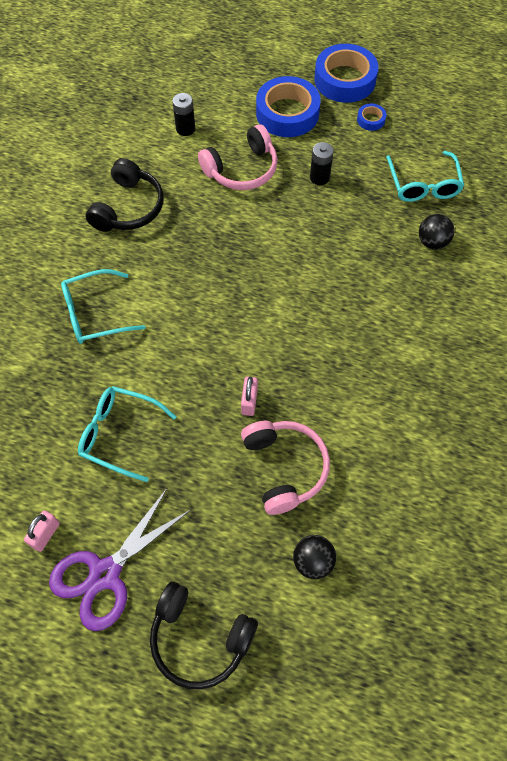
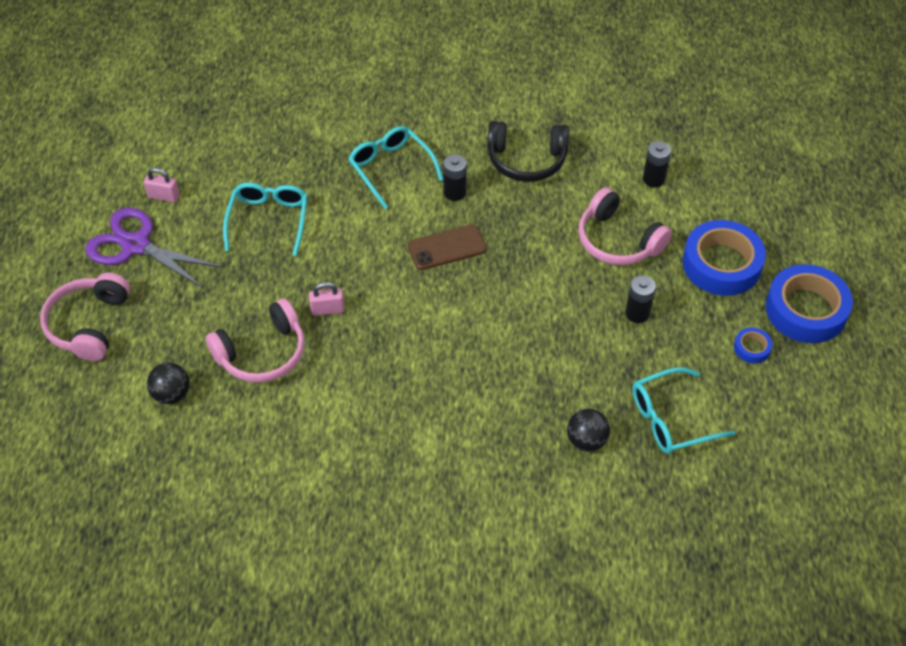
camera: 75 degrees right, 10 degrees down
(145, 270) = (454, 192): none -> black battery
(199, 638) = (88, 324): black headphones -> pink headphones
(208, 290) = (447, 248): none -> brown phone

